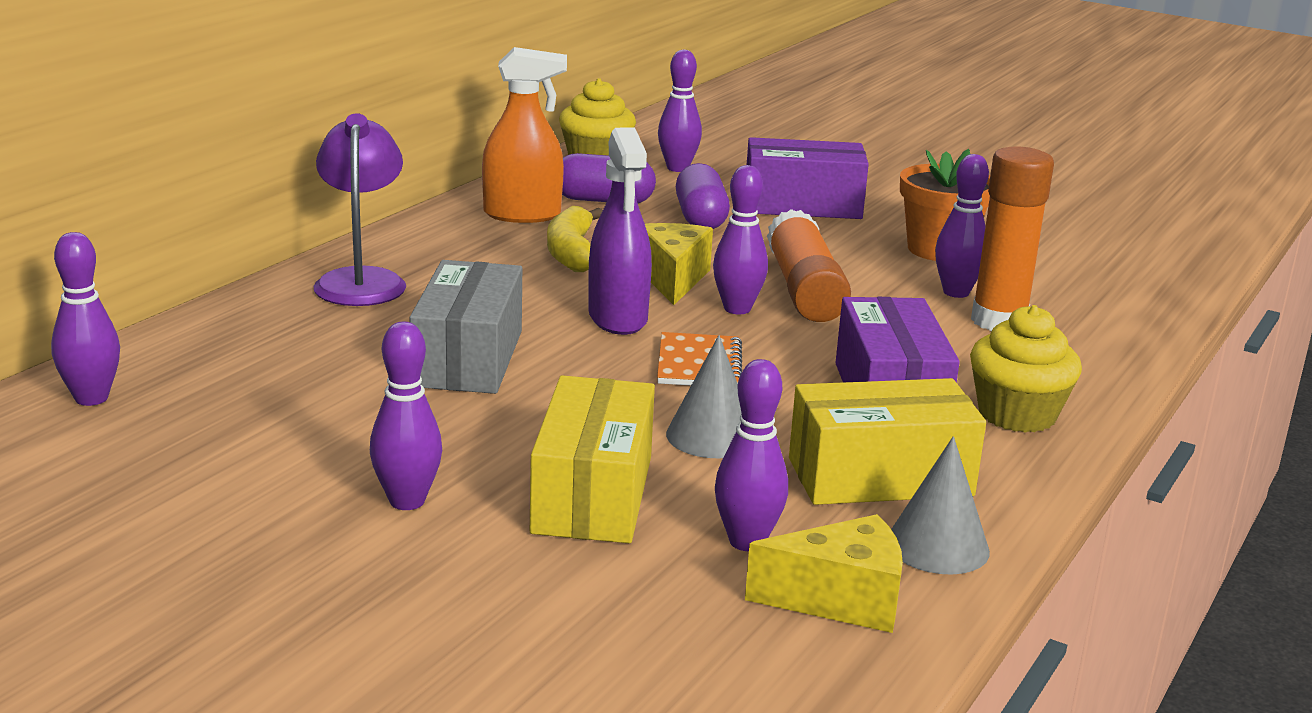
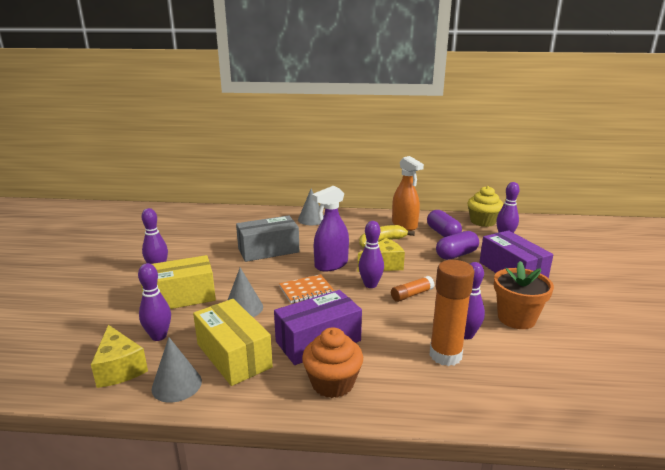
camera: 65 degrees right, 0 degrees up
(91, 398) = (195, 214): purple bowling pin -> none
(361, 280) = (311, 219): purple lamp -> grey cone
(804, 289) = (412, 294): orange glue stick -> orange glue stick, size x0.53
(1017, 414) = (332, 383): yellow cupcake -> orange cupcake

